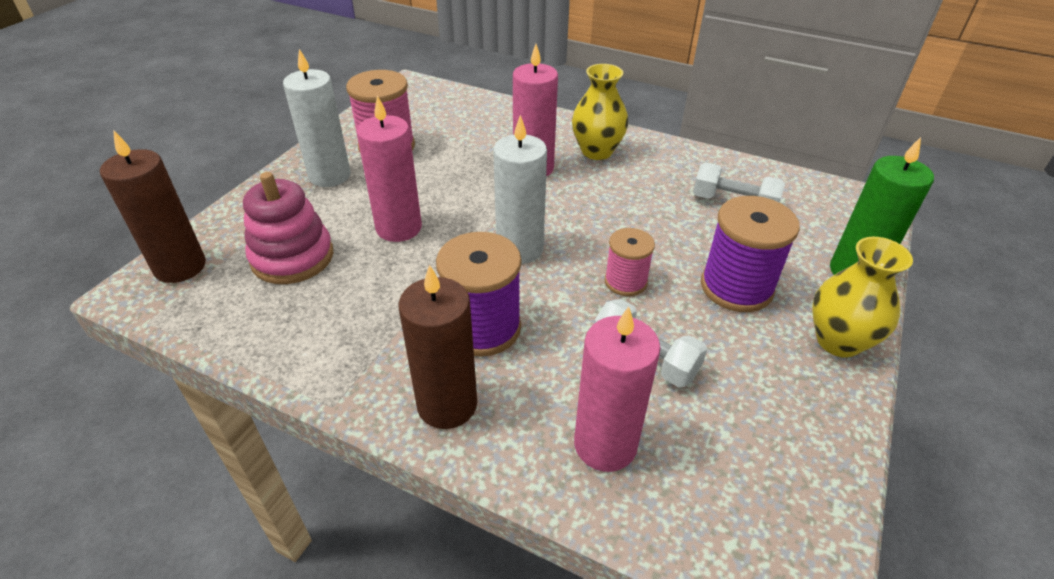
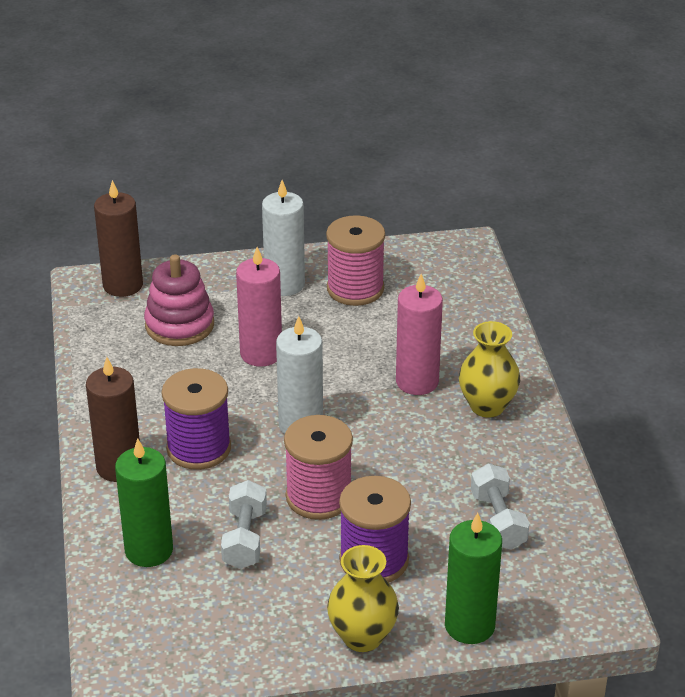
camera: 55 degrees right, 5 degrees down
(605, 444) = (149, 550): pink candle -> green candle
(625, 281) = (319, 497): pink spool -> pink spool, size x1.66

